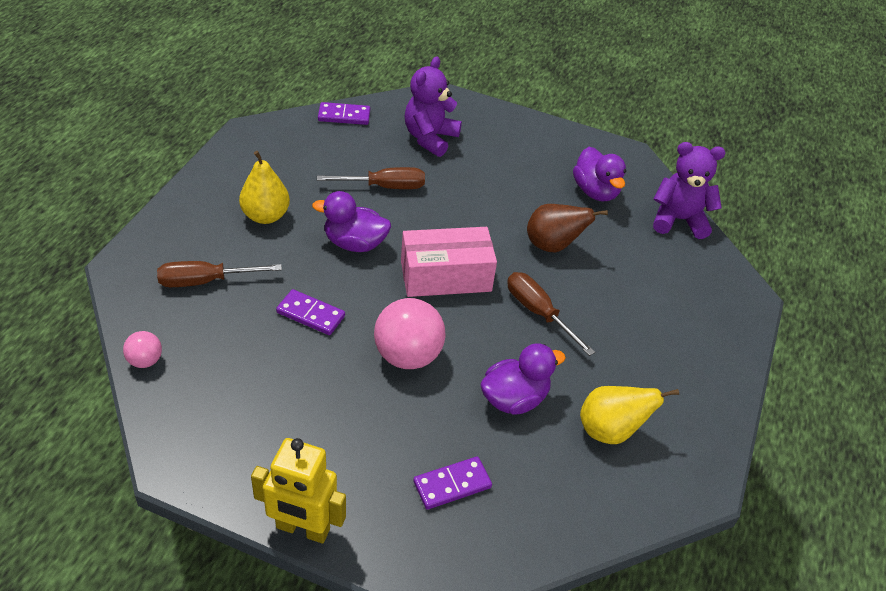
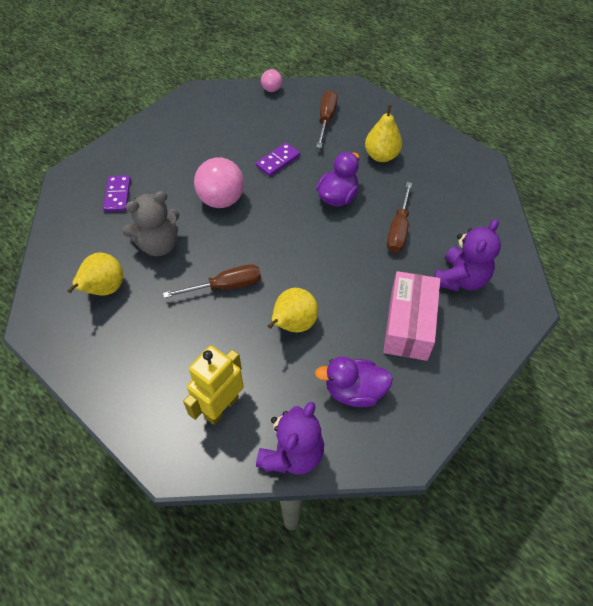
camera: 115 degrees right, 10 degrees up
(302, 529) = (131, 130): yellow robot -> yellow robot (221, 407)
(344, 116) = (501, 225): purple domino -> none
(430, 138) = (460, 279): purple teddy bear -> purple teddy bear turned 75 degrees clockwise
(445, 276) = (285, 240): pink box -> pink box (409, 325)
(514, 399) = (159, 244): purple duck -> grey teddy bear
(552, 246) = (293, 324): brown pear -> yellow pear

